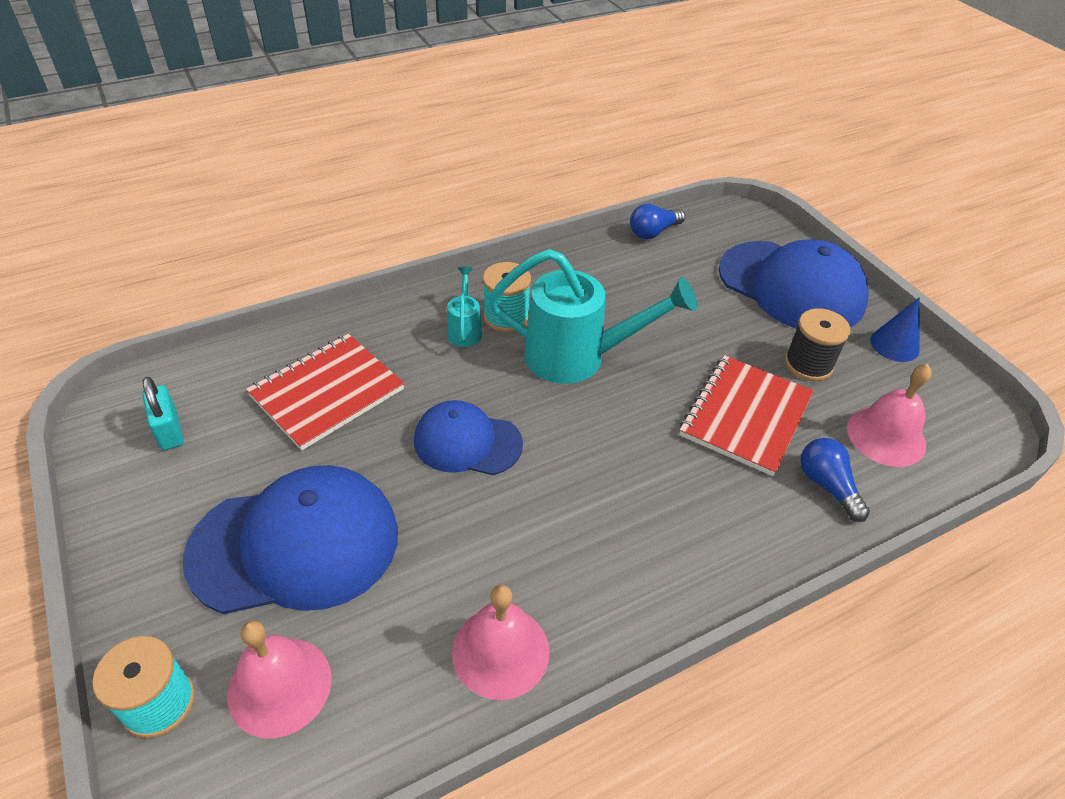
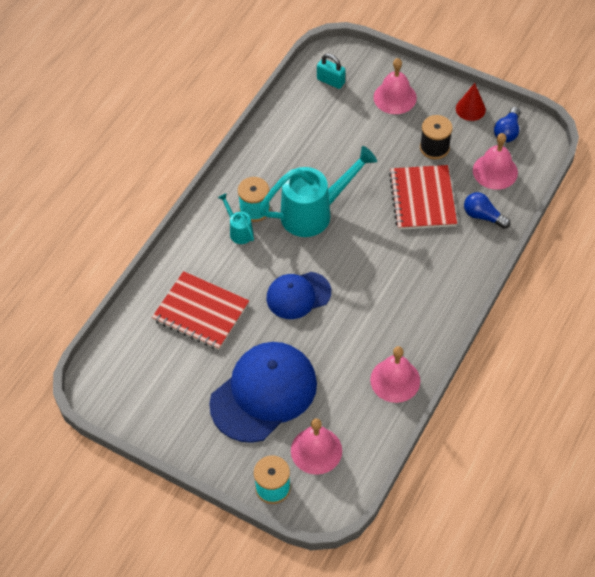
camera: 30 degrees left, 10 degrees up
(169, 431) = (141, 381): turquoise padlock -> turquoise padlock (331, 81)
(327, 392) = (201, 312): red notebook -> red notebook turned 75 degrees counterclockwise
(653, 232) = (290, 99): blue light bulb -> blue light bulb (507, 132)
(791, 286) = (395, 97): blue cap -> pink bell
(894, 345) = (470, 109): blue cone -> red cone

